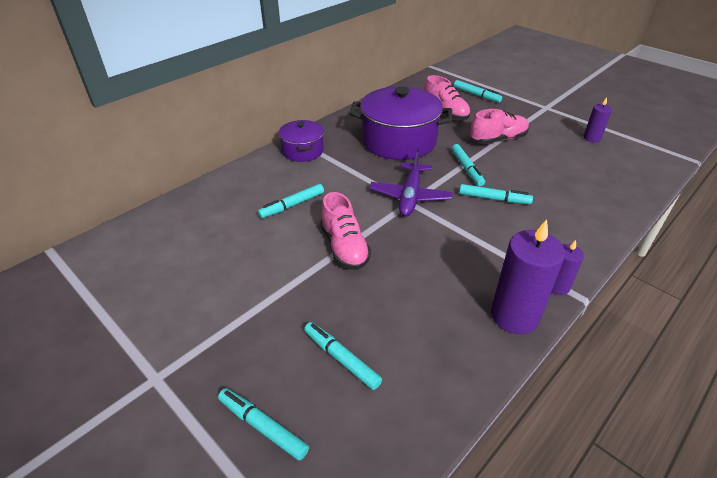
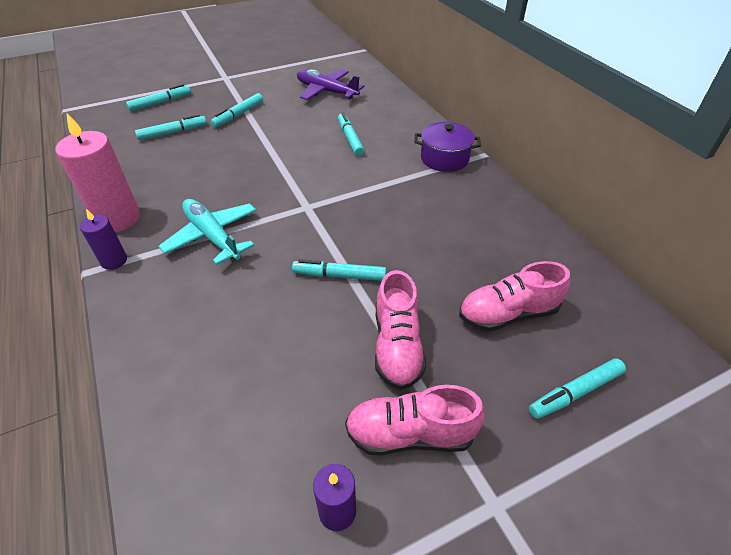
camera: 110 degrees right, 5 degrees up
(344, 247) = (273, 154): pink shoe -> pink shoe (410, 434)
(399, 141) = (436, 235): purple pot -> none
(410, 196) = (316, 210): purple plane -> purple plane (326, 91)
(482, 240) = (212, 236): none -> turquoise plane
(494, 199) = (265, 275): turquoise marker -> turquoise marker (238, 115)
(514, 316) = (118, 219): purple candle -> pink candle

